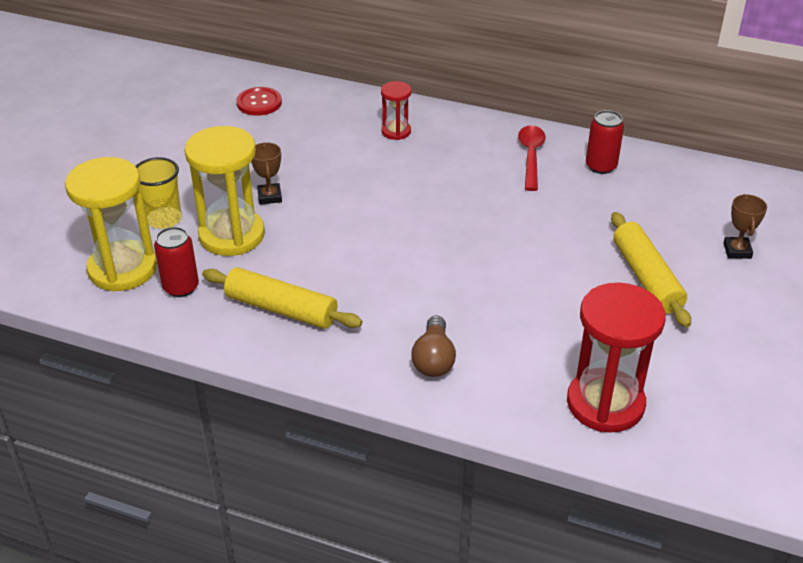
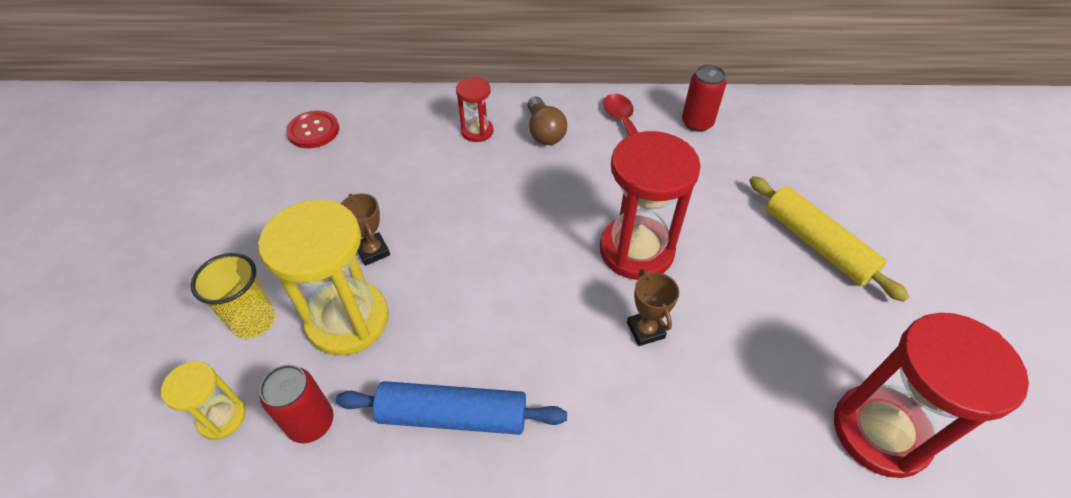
camera: 20 degrees left, 10 degrees up
(123, 269) = (222, 417): yellow hourglass -> yellow hourglass, size x0.51
(281, 309) = (453, 415): yellow rolling pin -> blue rolling pin
(433, 359) = (666, 433): brown light bulb -> brown light bulb (544, 132)
(483, 245) = (636, 250): none -> red hourglass
(737, 251) = (875, 187): brown trophy -> brown trophy (645, 330)

